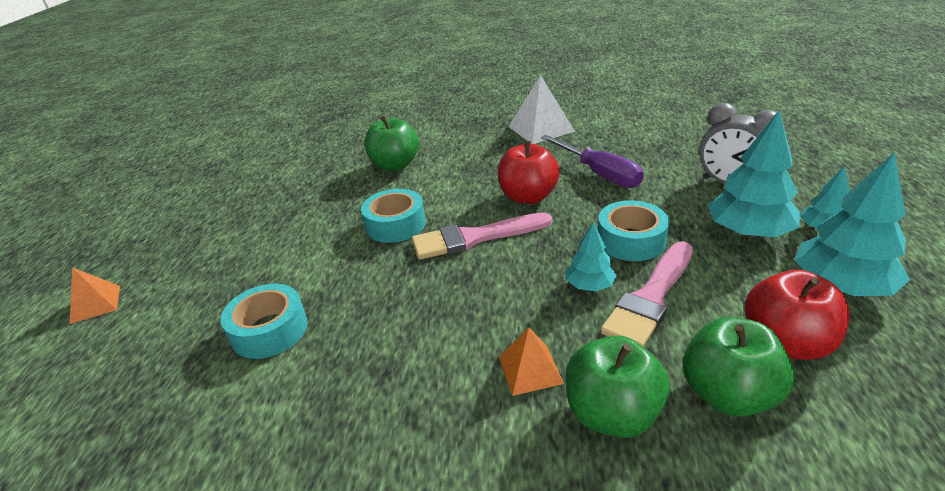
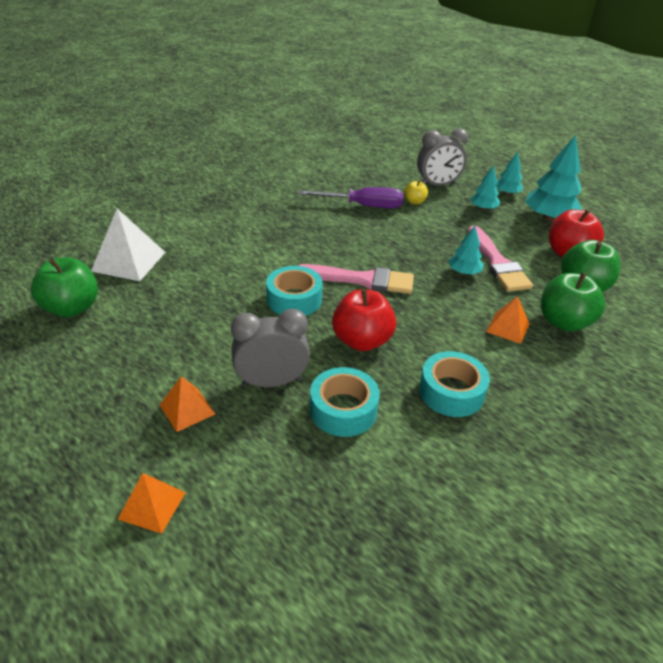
camera: 55 degrees left, 5 degrees up
(206, 260) = (187, 409): none -> orange pyramid
(272, 275) = (271, 382): none -> grey clock
(395, 165) = (207, 260): green apple -> green apple (72, 308)
(474, 238) = (362, 280): pink brush -> pink brush turned 105 degrees counterclockwise
(528, 197) = (347, 239): red apple -> red apple (362, 341)
(541, 129) = (272, 188): white pyramid -> white pyramid (129, 261)
(631, 240) = (443, 238): turquoise tape -> turquoise tape (451, 392)
(666, 191) = (414, 202): none -> yellow apple
(748, 232) = (483, 208): turquoise tree -> turquoise tree, size x0.55

